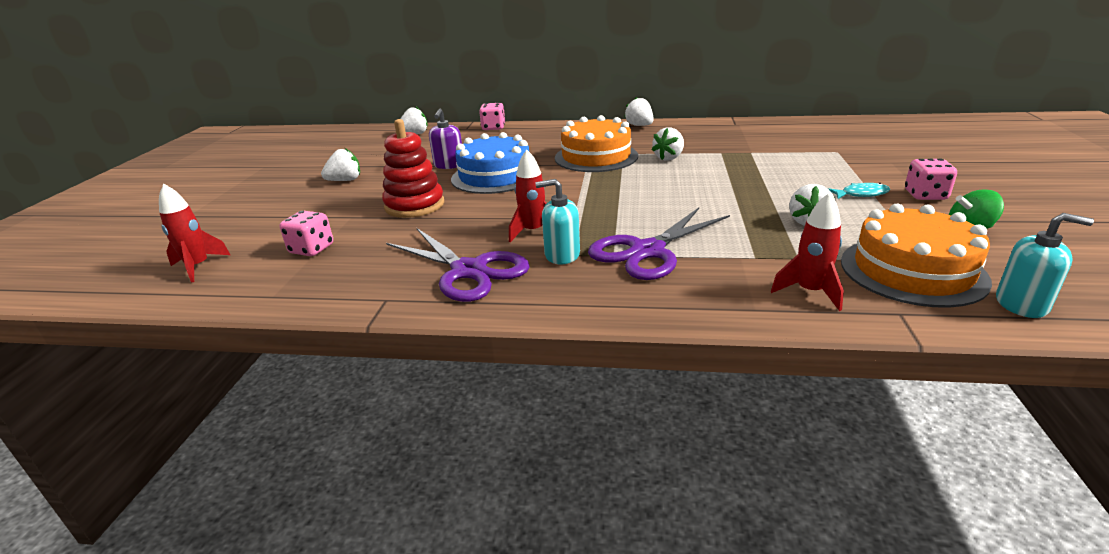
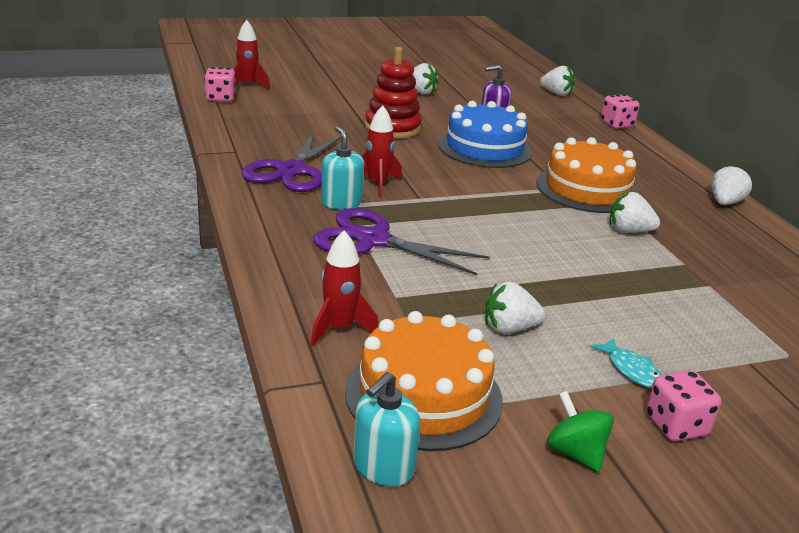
camera: 60 degrees right, 0 degrees up
(312, 249) = (292, 111): pink dice -> pink dice (220, 98)
(1021, 304) = (383, 467): turquoise soap dispenser -> turquoise soap dispenser turned 45 degrees clockwise

